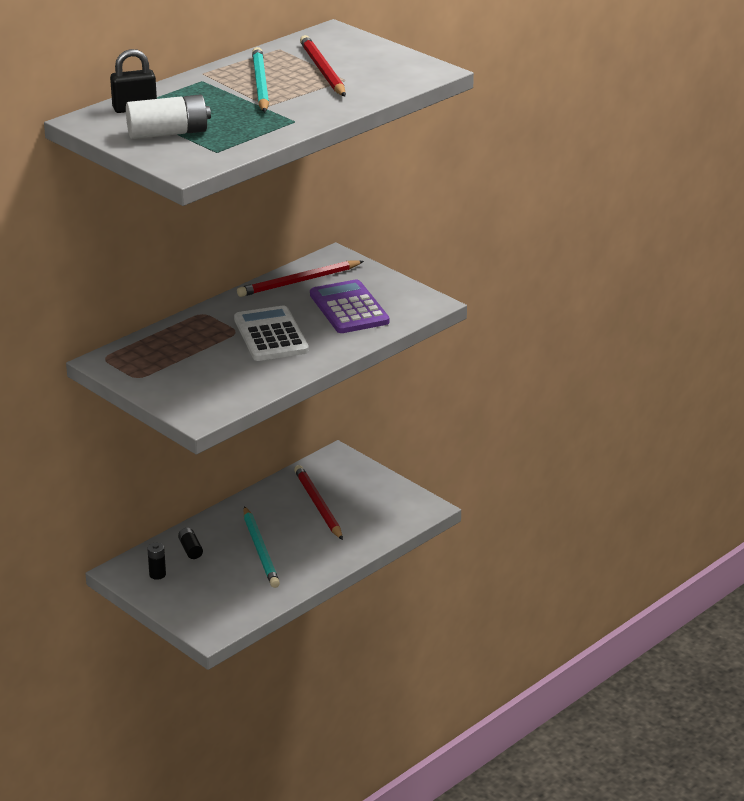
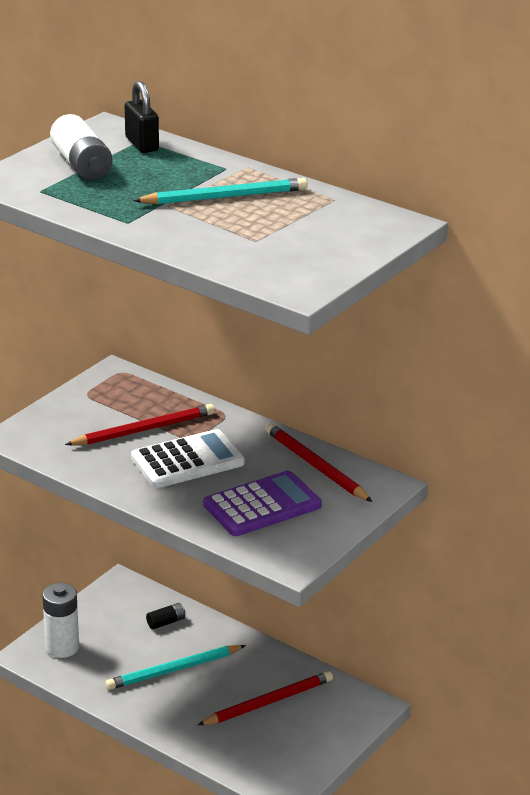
camera: 80 degrees right, 0 degrees up
(157, 574) = (118, 607): black battery -> none
(206, 611) = (62, 647): none -> white battery
(322, 70) = (276, 226): red pencil -> red pencil (144, 429)

